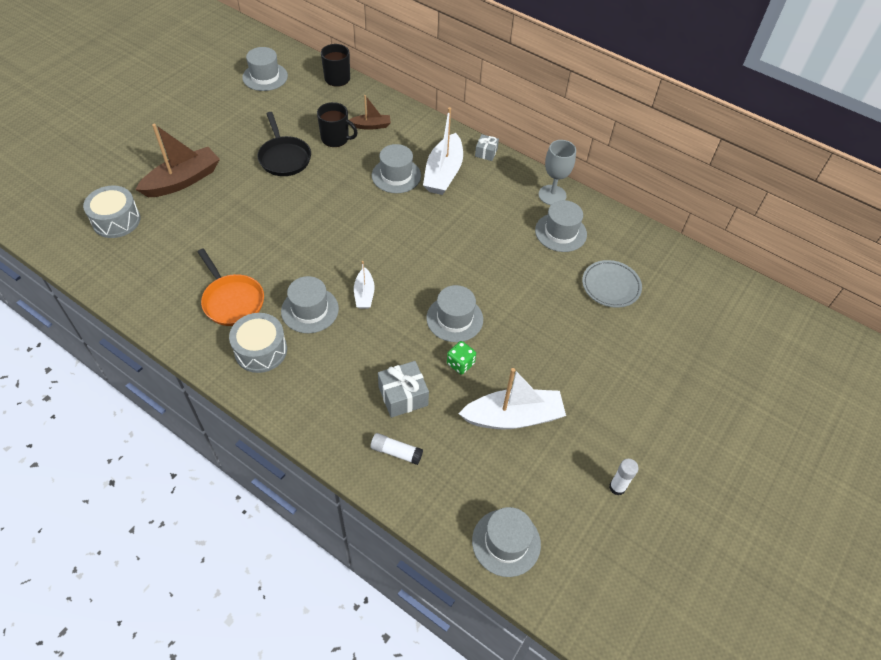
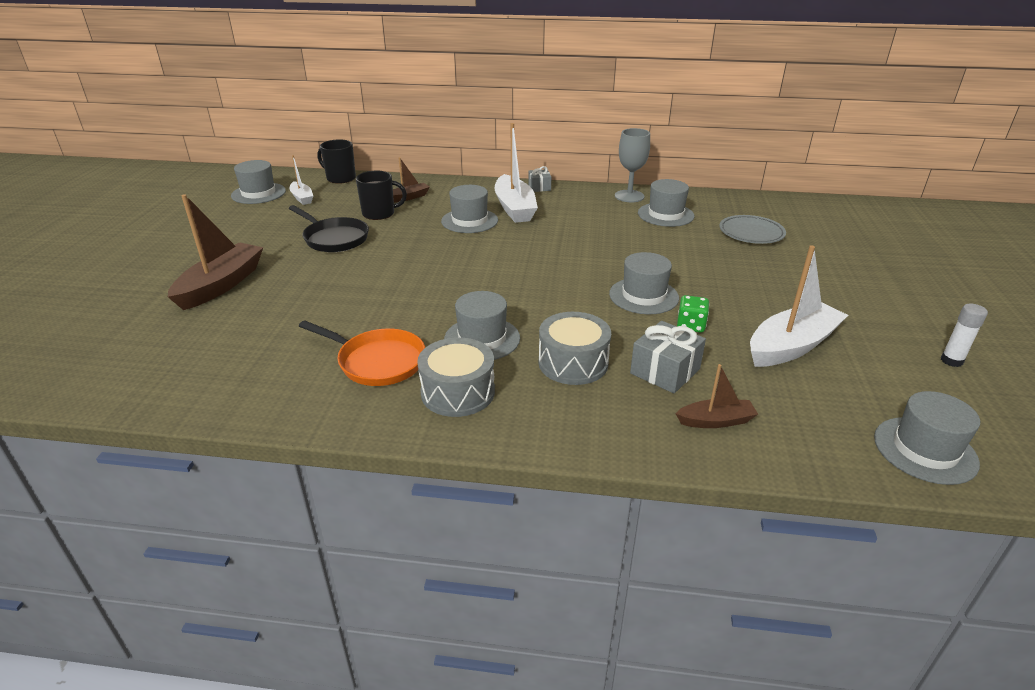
camera: 25 degrees left, 20 degrees down
(116, 220) = (152, 341): grey drum -> grey drum (573, 363)
(364, 294) = (530, 308): white boat -> white boat (302, 198)
(396, 452) = (715, 421): white glue stick -> brown boat

